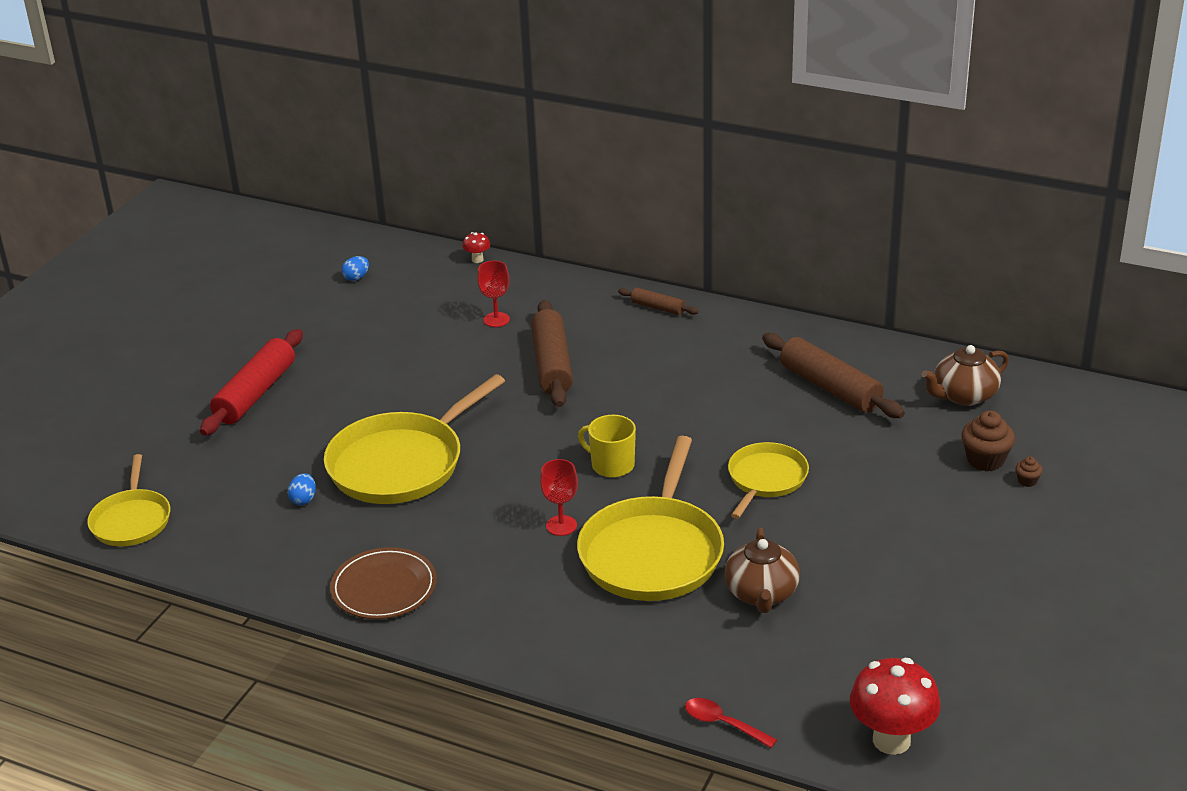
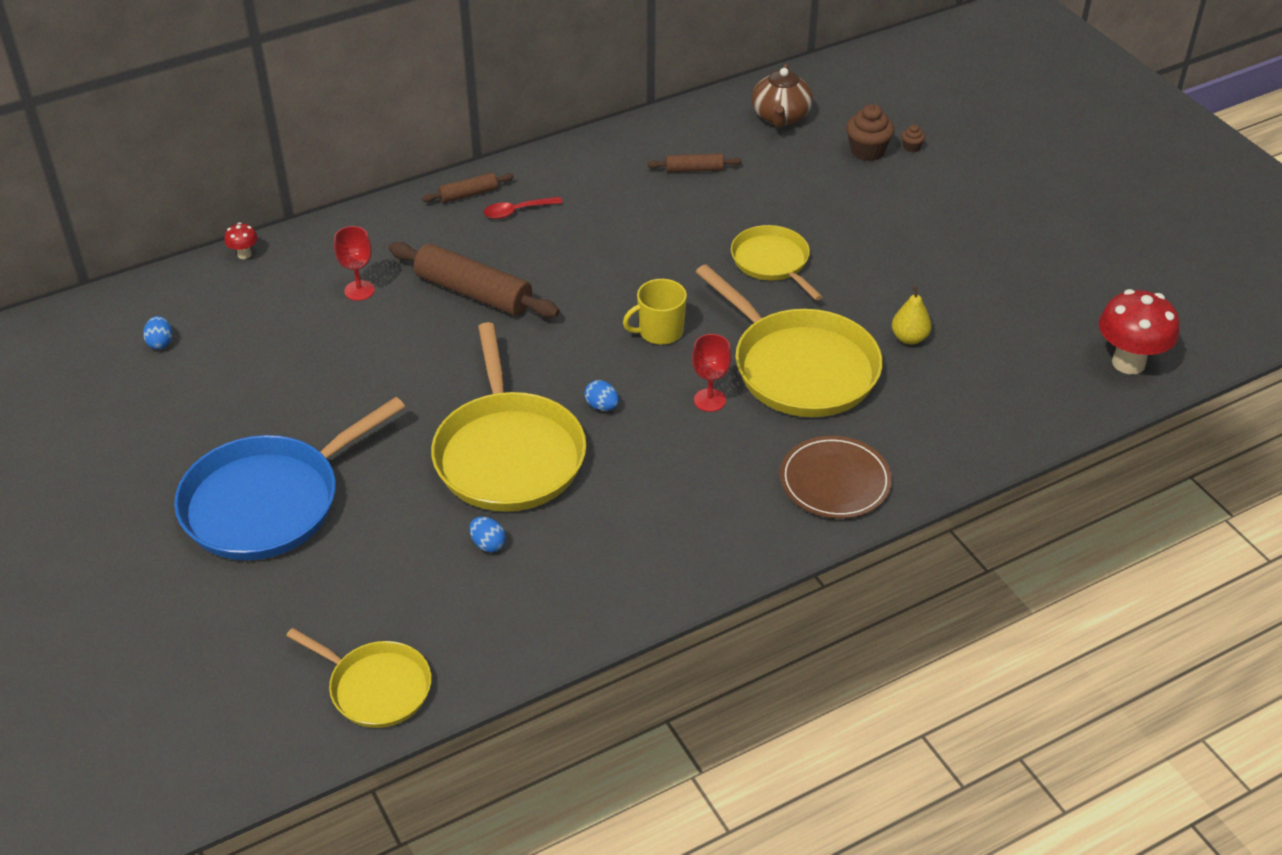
camera: 55 degrees left, 10 degrees up
(255, 393) = (269, 502): red rolling pin -> blue pan
(384, 588) = (680, 549): brown plate -> brown plate (835, 481)
(496, 479) = (602, 406): none -> blue egg
(723, 724) = (1039, 436): red spoon -> red spoon (517, 211)
(761, 594) = (909, 338): brown teapot -> yellow pear
(830, 388) = (694, 169): brown rolling pin -> brown rolling pin, size x0.51

